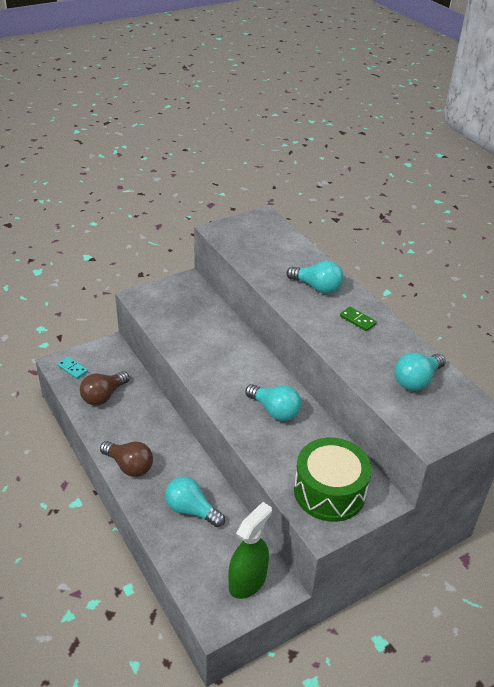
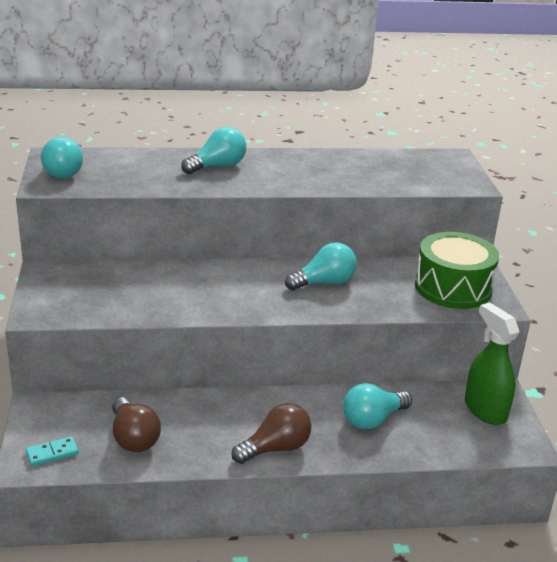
camera: 65 degrees left, 10 degrees down
(357, 320) = (289, 164): green domino -> none
(416, 380) = (396, 167): turquoise light bulb -> turquoise light bulb (62, 172)

